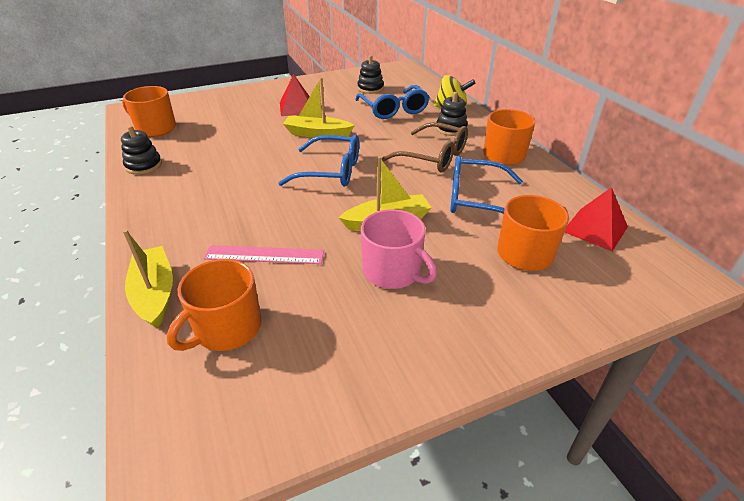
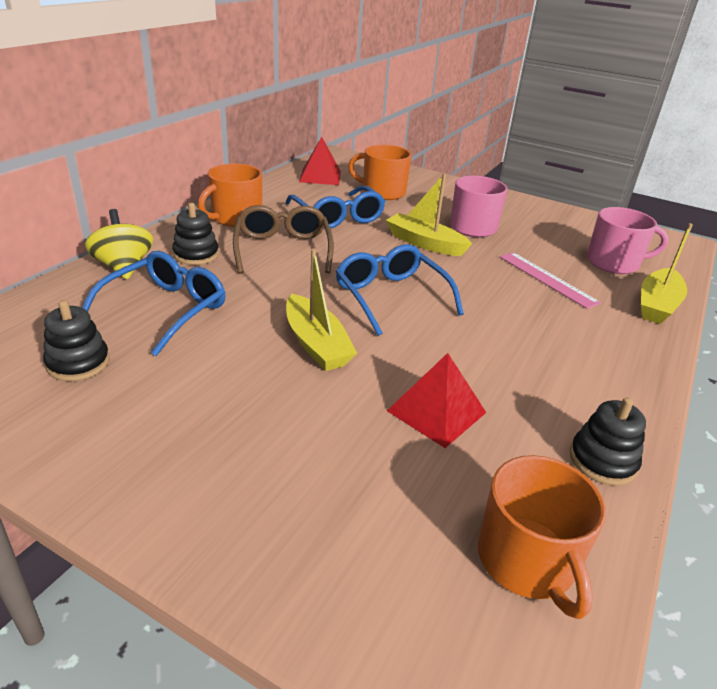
camera: 130 degrees left, 5 degrees down
(226, 328) = (614, 263): orange mug -> pink mug
(297, 107) = (243, 411): red pyramid -> red pyramid (436, 411)

